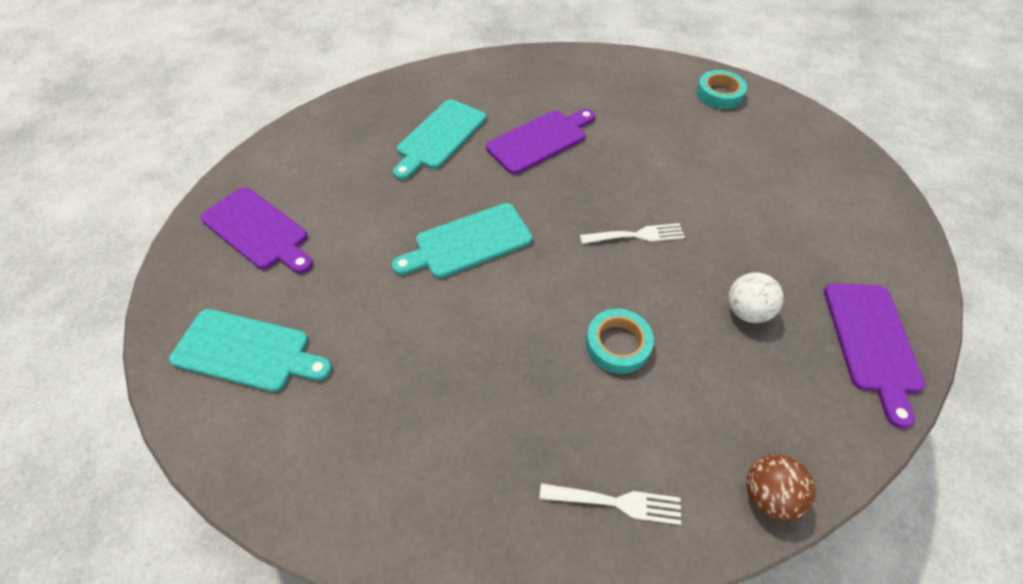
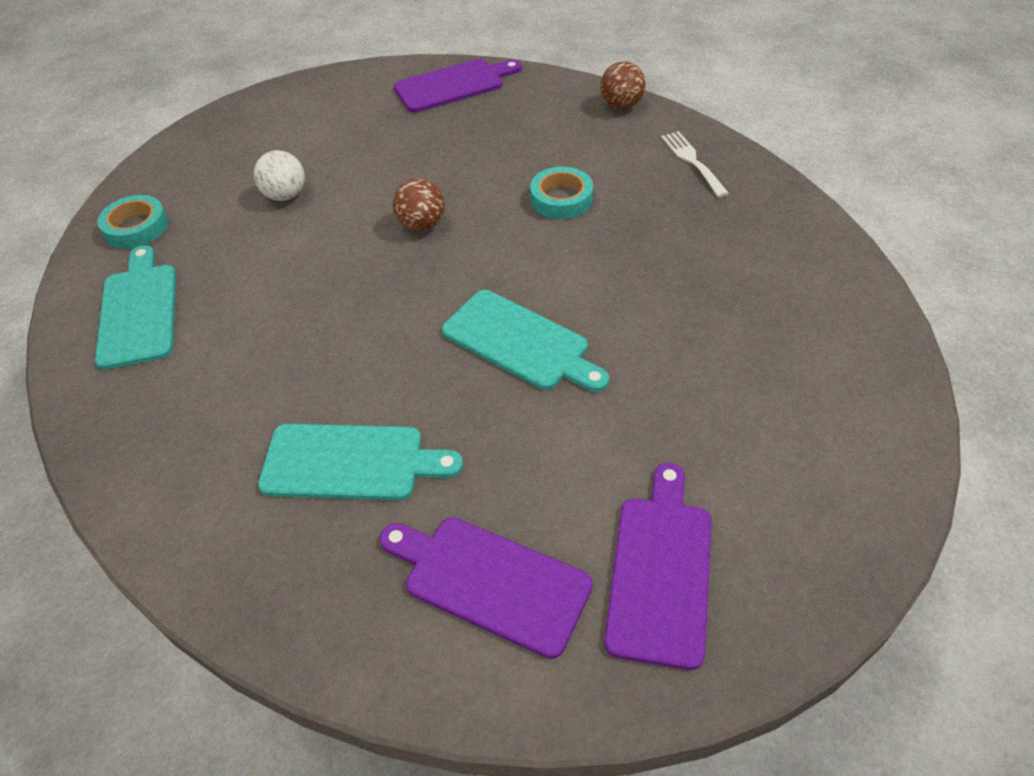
camera: 115 degrees left, 5 degrees down
(247, 351) = (806, 451): turquoise cutting board -> turquoise cutting board (138, 311)
(540, 140) = (304, 352): purple cutting board -> purple cutting board (490, 581)
(636, 235) = (422, 225): white fork -> brown ball
(746, 311) = (468, 143): white ball -> white ball (285, 195)

